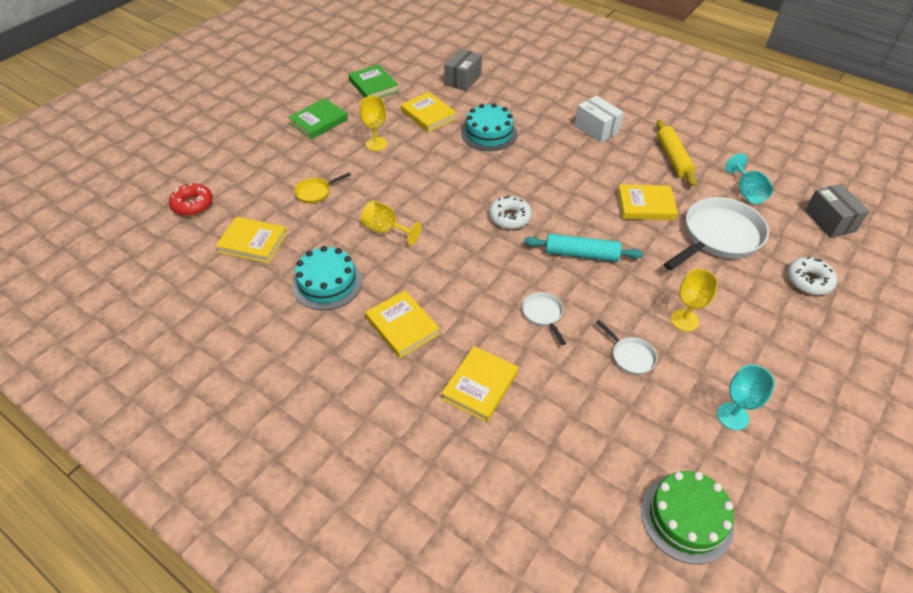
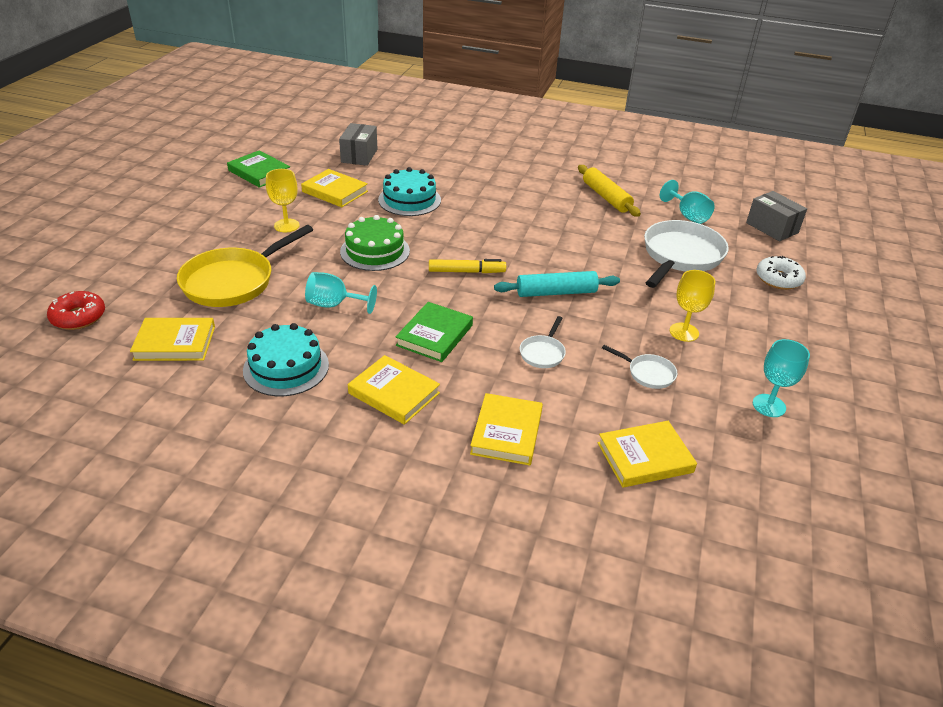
camera: 20 degrees left, 10 degrees down
(315, 192) = (233, 281): yellow pan -> yellow pan, size x2.15
(319, 121) = (208, 213): green book -> green book (434, 335)
(386, 230) = (334, 305): yellow goblet -> turquoise goblet
(509, 217) = (466, 272): white donut -> yellow marker
(543, 314) = (543, 353): white pan -> white pan turned 120 degrees counterclockwise
(596, 129) = (519, 182): white box -> none
(645, 205) = (599, 240): yellow book -> yellow book (645, 457)
(686, 518) = (771, 505): green cake -> green cake (375, 251)

